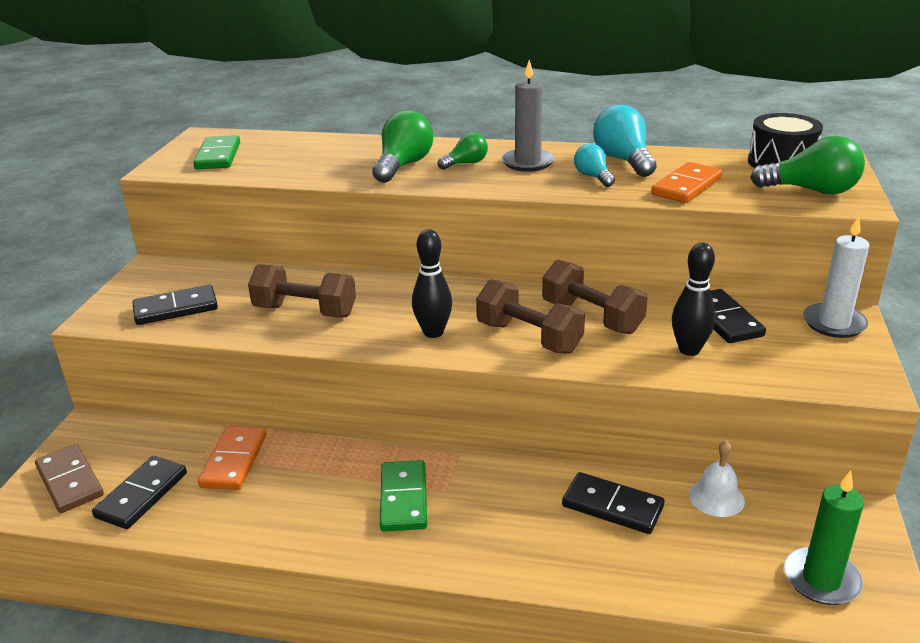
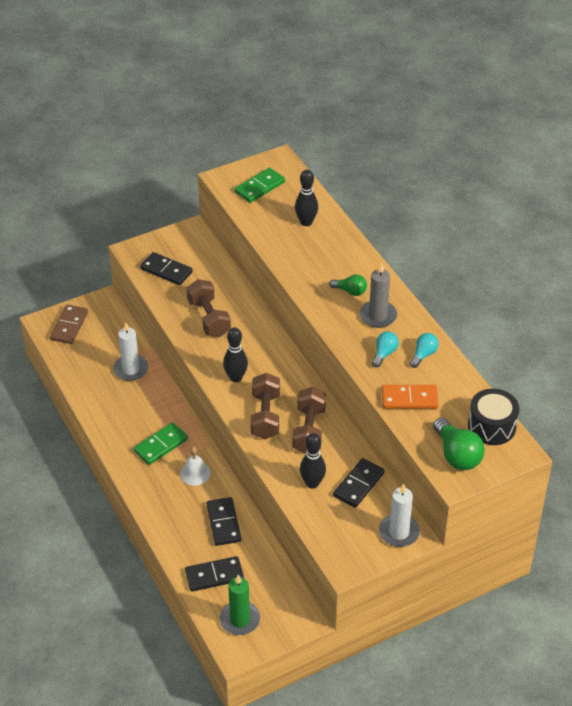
camera: 50 degrees right, 15 degrees up
(141, 495) = (83, 356): black domino -> black domino (214, 575)
(234, 461) = (131, 369): orange domino -> white candle
(320, 152) = (306, 222): none -> black bowling pin
(403, 166) = (321, 268): green light bulb -> none
(623, 160) = (423, 355): turquoise light bulb -> turquoise light bulb, size x0.59
(716, 497) = (266, 559): white bell -> white bell (195, 473)

